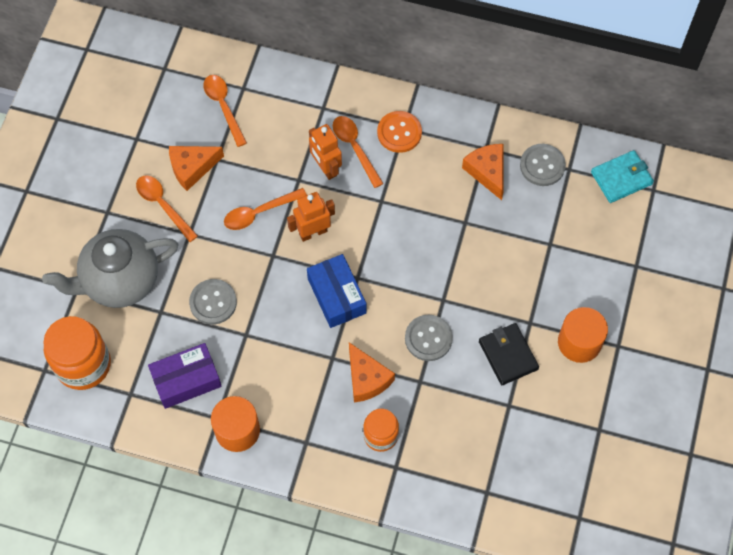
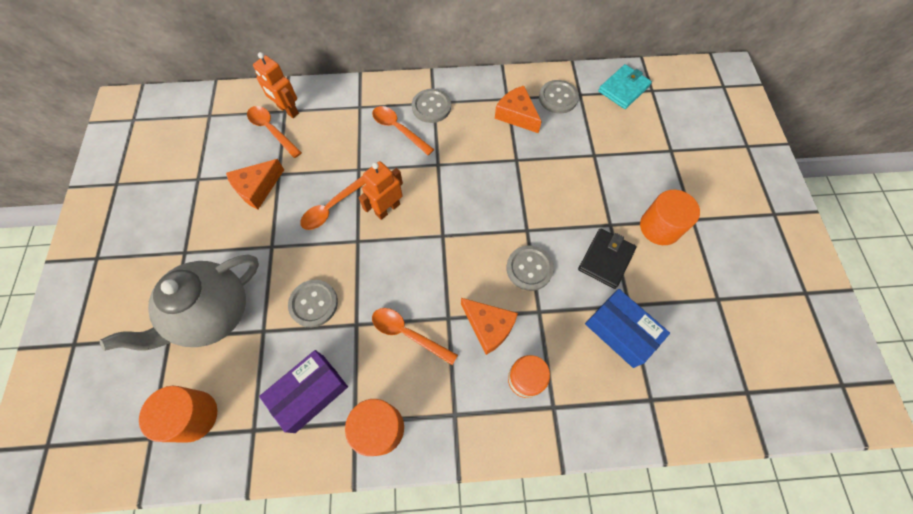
camera: 20 degrees left, 0 degrees up
(83, 364) = (193, 416): orange jar -> orange cylinder
(163, 205) = (238, 229): orange spoon -> orange spoon (408, 334)
(326, 168) = (379, 152): orange robot -> orange robot (288, 110)
(336, 296) = (430, 258): blue box -> blue box (621, 331)
(399, 132) = (431, 107): orange button -> grey button
(508, 355) = (606, 259): black wallet -> black wallet turned 75 degrees clockwise

